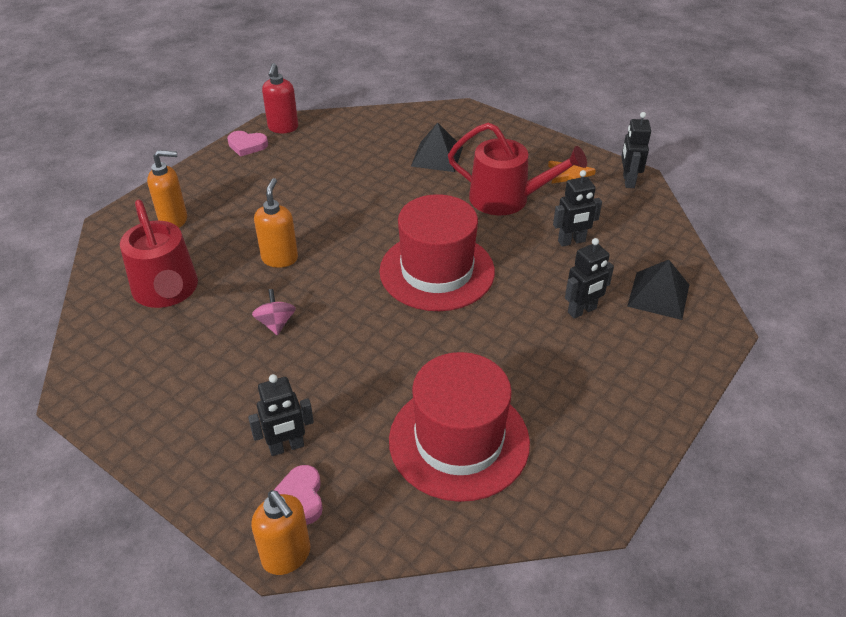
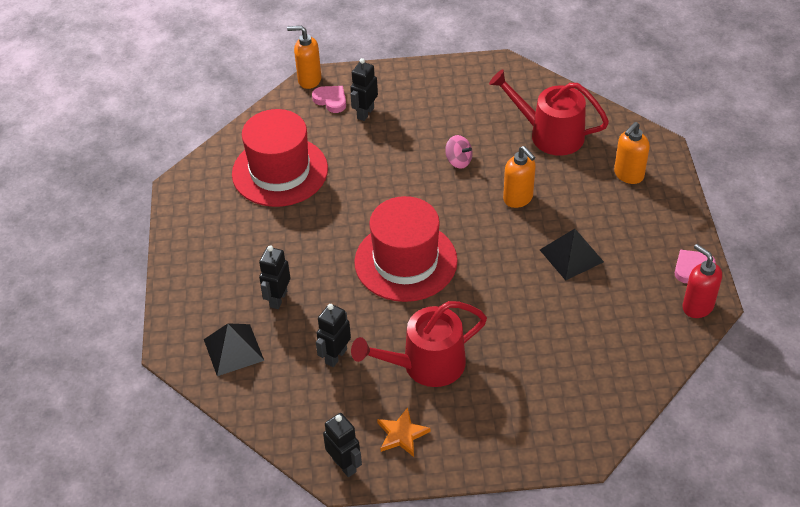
camera: 140 degrees right, 5 degrees up
(437, 156) = (533, 371): black pyramid -> black pyramid (571, 255)

